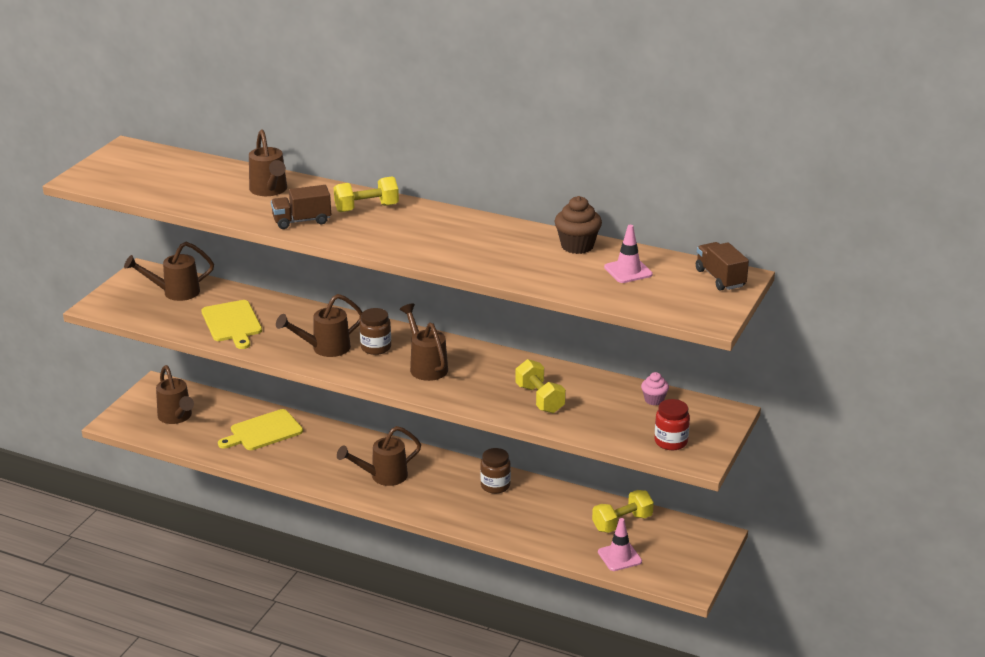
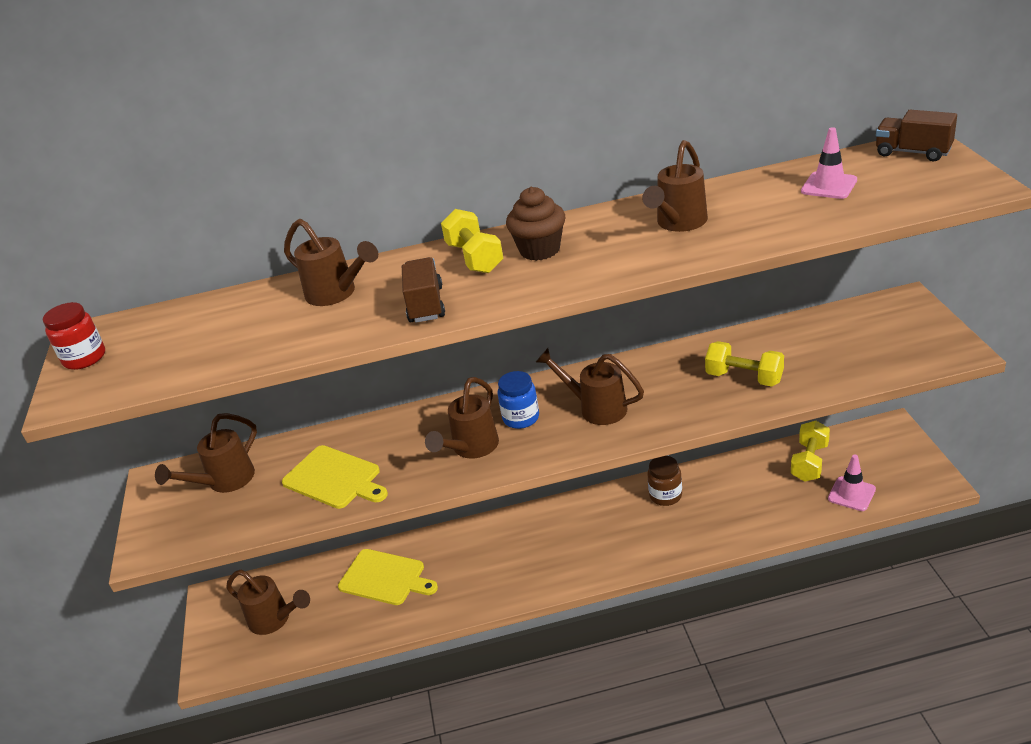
camera: 30 degrees left, 5 degrees up
(263, 431) = (385, 578): yellow cutting board -> yellow cutting board turned 90 degrees counterclockwise
(302, 221) = (426, 305): brown truck -> brown truck turned 135 degrees clockwise
(366, 208) = (474, 258): yellow dumbbell -> yellow dumbbell turned 60 degrees counterclockwise
(376, 347) = (521, 418): brown jar -> blue jar
(382, 477) = (557, 551): brown watering can -> brown watering can (678, 224)
(577, 246) = (741, 189): brown cupcake -> brown cupcake (540, 250)
(654, 400) = (834, 322): pink cupcake -> none
(671, 442) = (910, 350): red jar -> red jar (85, 358)

